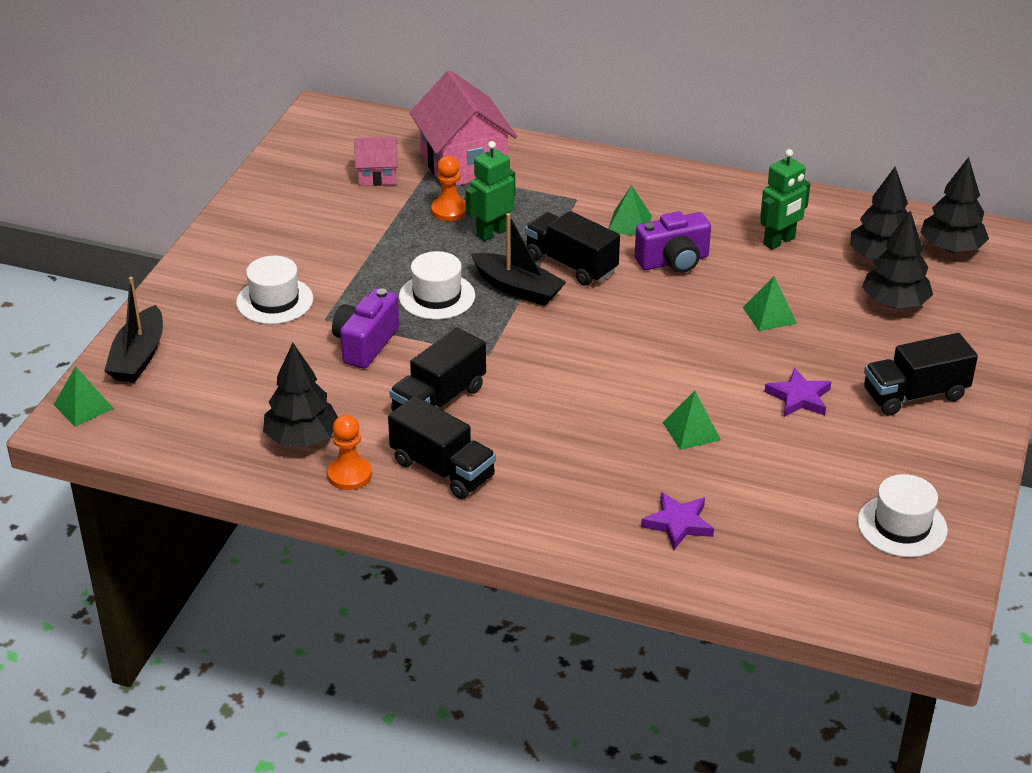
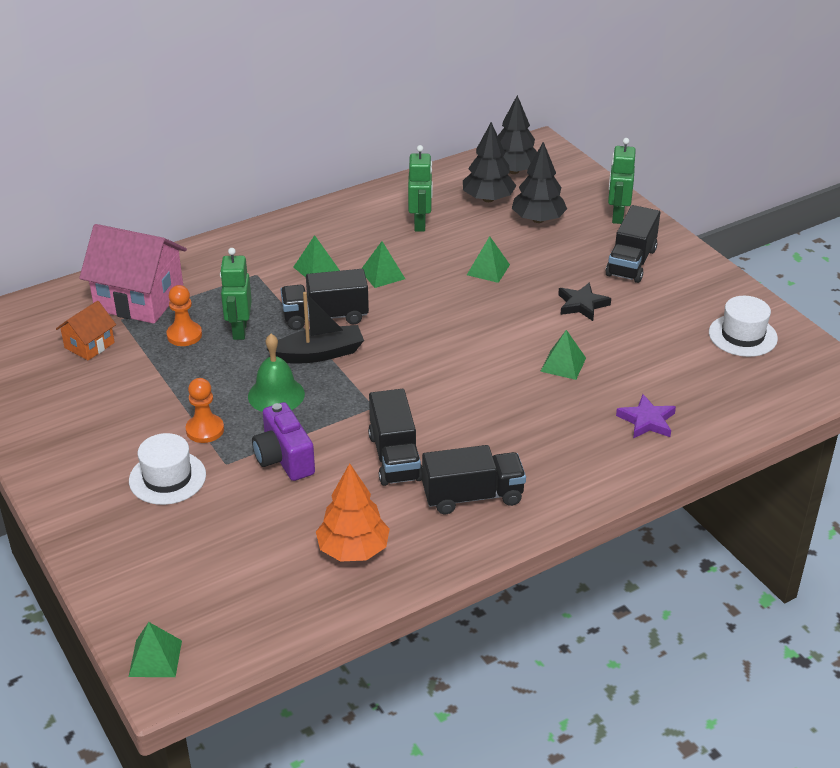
camera: 50 degrees left, 0 degrees up
(138, 357) = (134, 591): black boat -> none
(302, 438) = (353, 550): black tree -> orange tree
(349, 475) = (424, 546): orange pawn -> orange pawn (205, 430)
(377, 175) = (89, 345): pink house -> orange house
(437, 296) = (276, 395): white hat -> green bell
(673, 261) = (382, 274): purple camera -> green pyramid
(799, 397) = (582, 305): purple star -> black star
(979, 348) = (617, 216): none -> green robot

